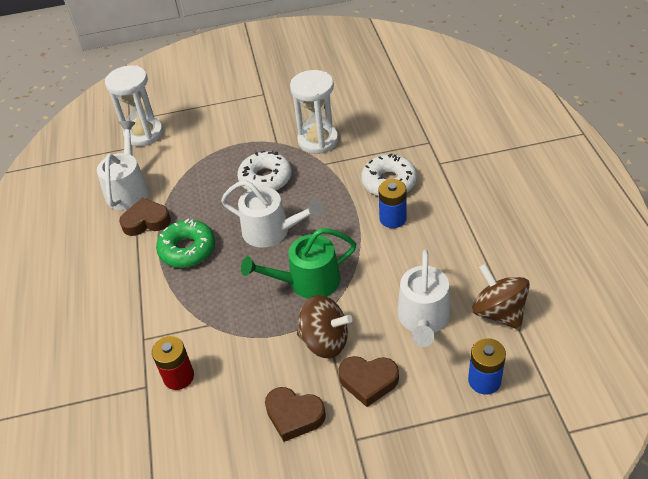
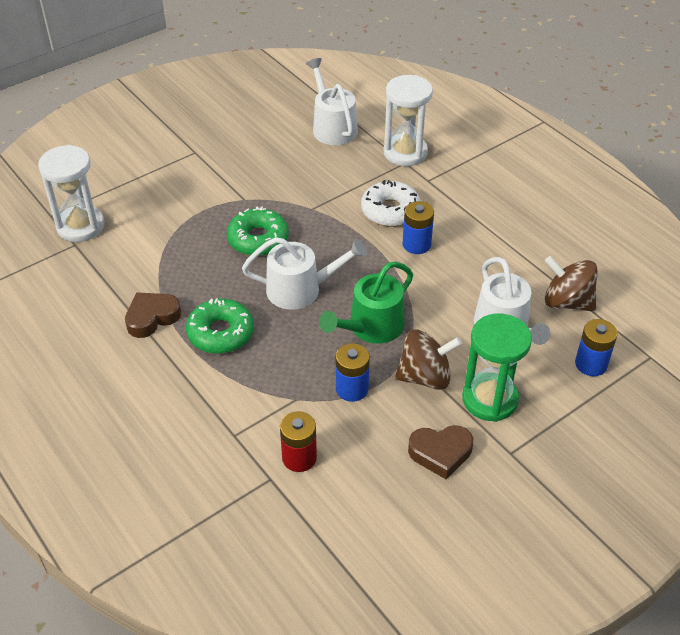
camera: 30 degrees left, 0 degrees up
(128, 189) = (105, 290): white watering can -> white watering can (332, 127)
(257, 331) = (352, 389): none -> blue battery
(265, 179) = (258, 239): white donut -> green donut
(318, 140) = (289, 187): white hourglass -> white hourglass (405, 152)
(368, 381) = (490, 399): brown heart -> green hourglass

